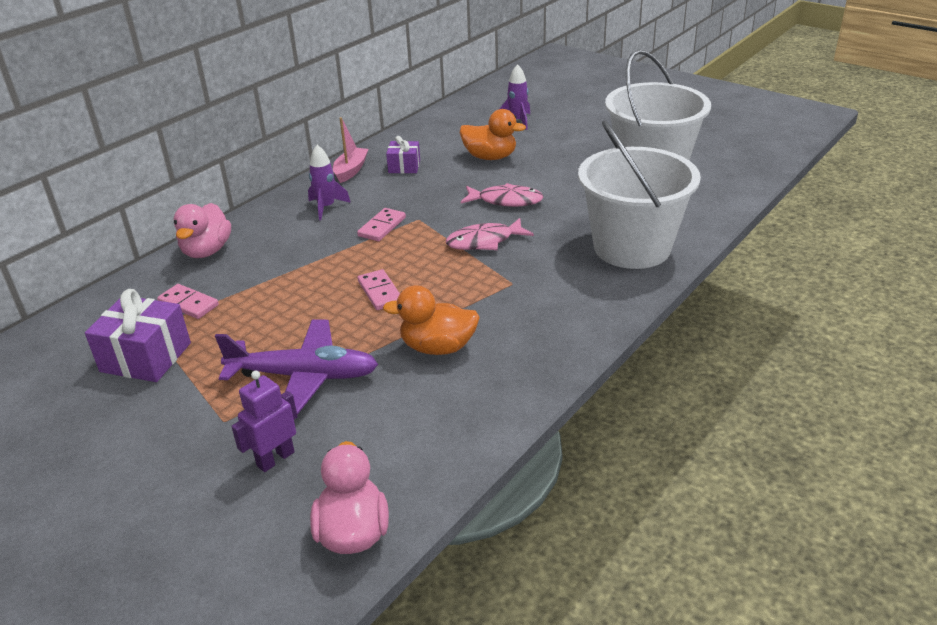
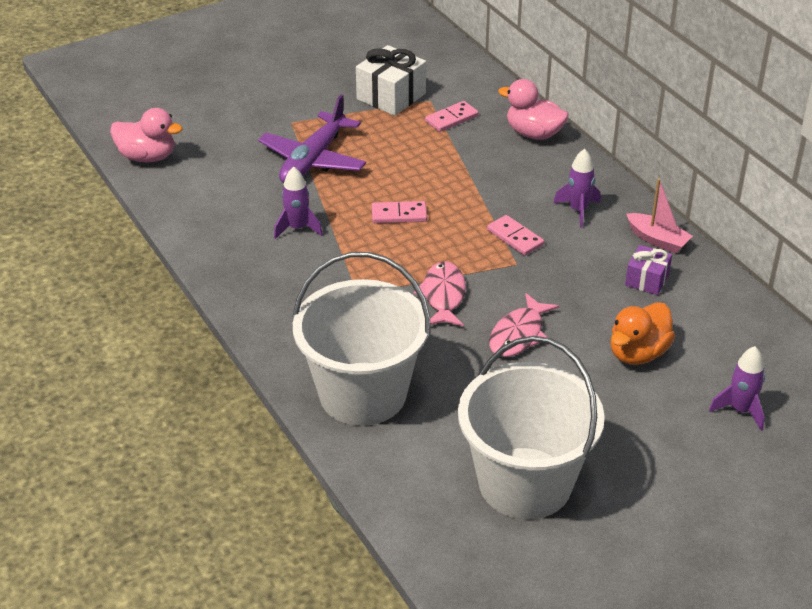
camera: 110 degrees right, 5 degrees up
(146, 357) = (391, 96): purple gift -> white gift
(275, 459) = (236, 138): purple robot -> none
(438, 347) = (297, 228): orange duck -> purple rocket

